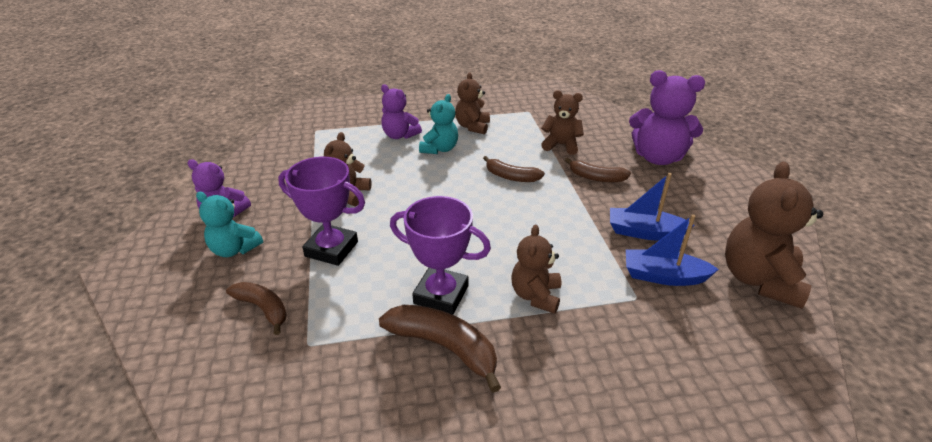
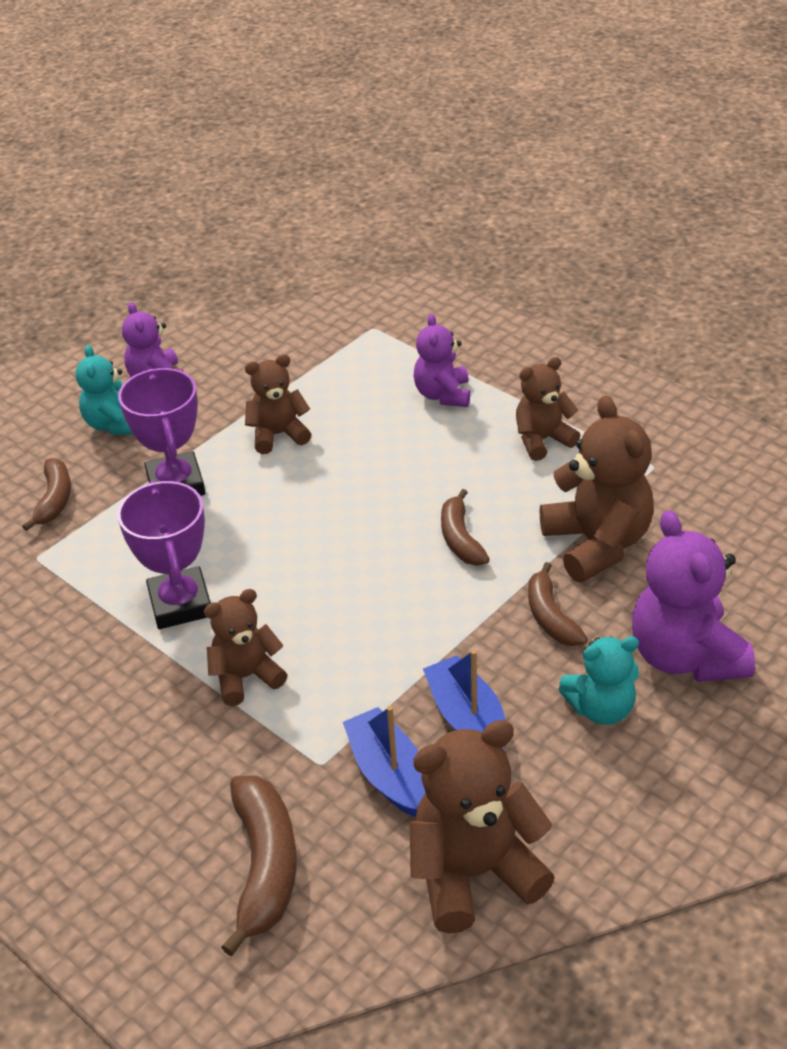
camera: 55 degrees right, 5 degrees up
(440, 149) = (452, 444): turquoise teddy bear -> turquoise teddy bear (601, 708)
(444, 347) = (109, 649): brown banana -> brown banana (265, 866)
(561, 145) = (597, 544): brown teddy bear -> brown teddy bear, size x1.63

